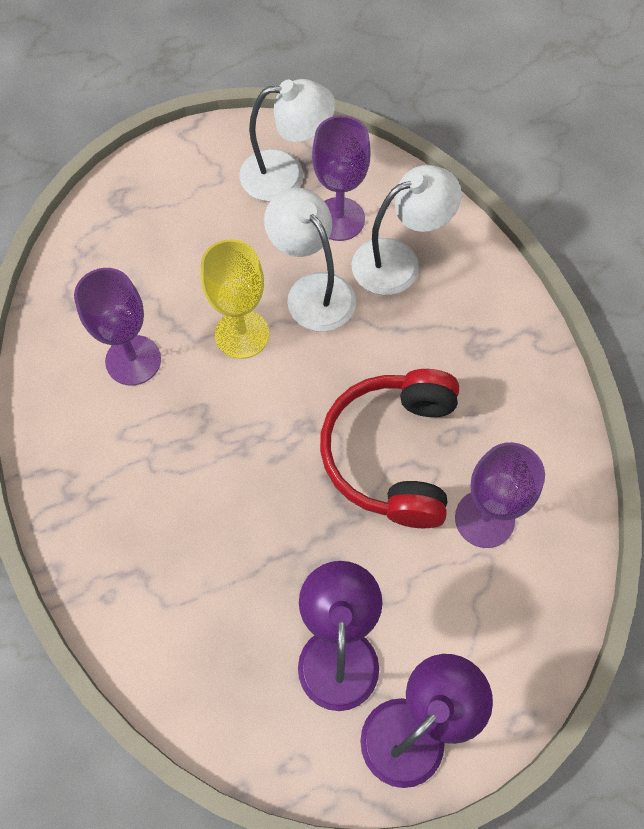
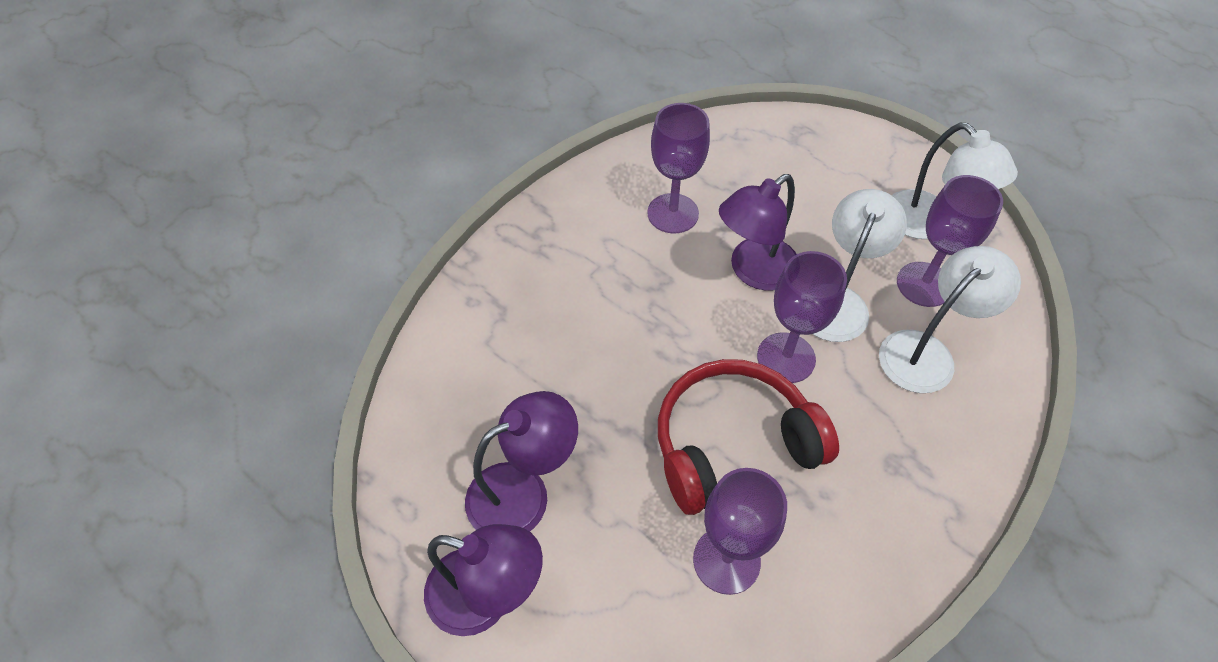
camera: 60 degrees right, 10 degrees down
(242, 334) = (753, 271): yellow goblet -> purple lamp
(340, 364) = (786, 358): none -> purple goblet
(398, 261) = (926, 352): white lamp -> white lamp turned 75 degrees counterclockwise

